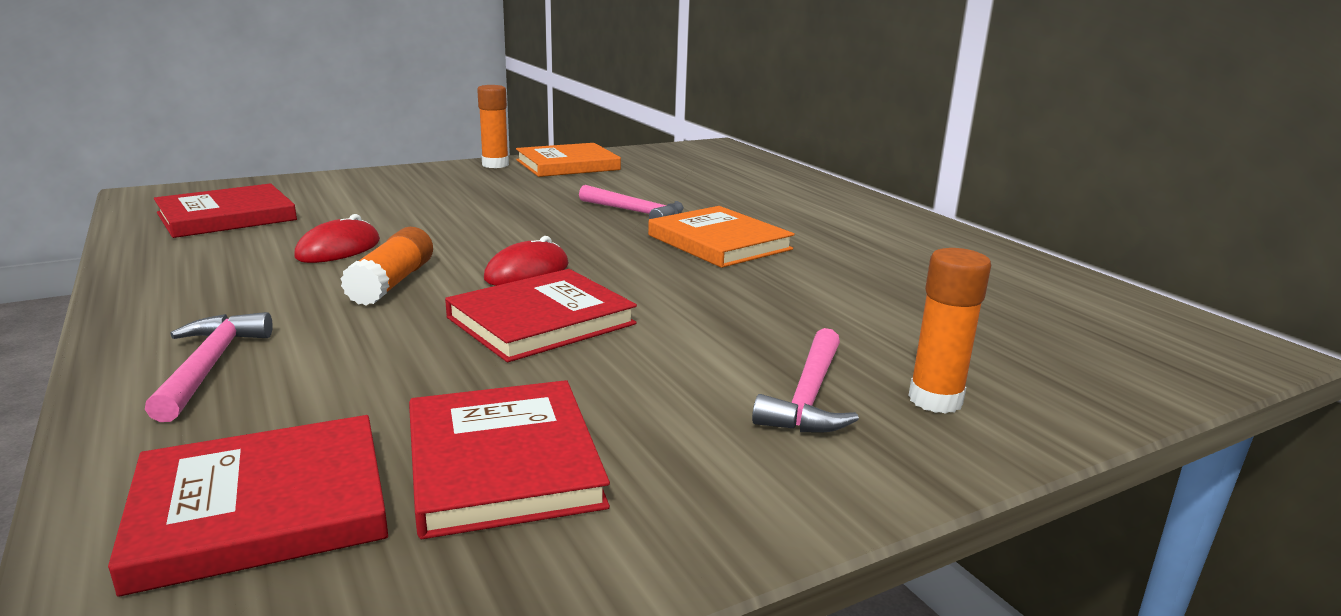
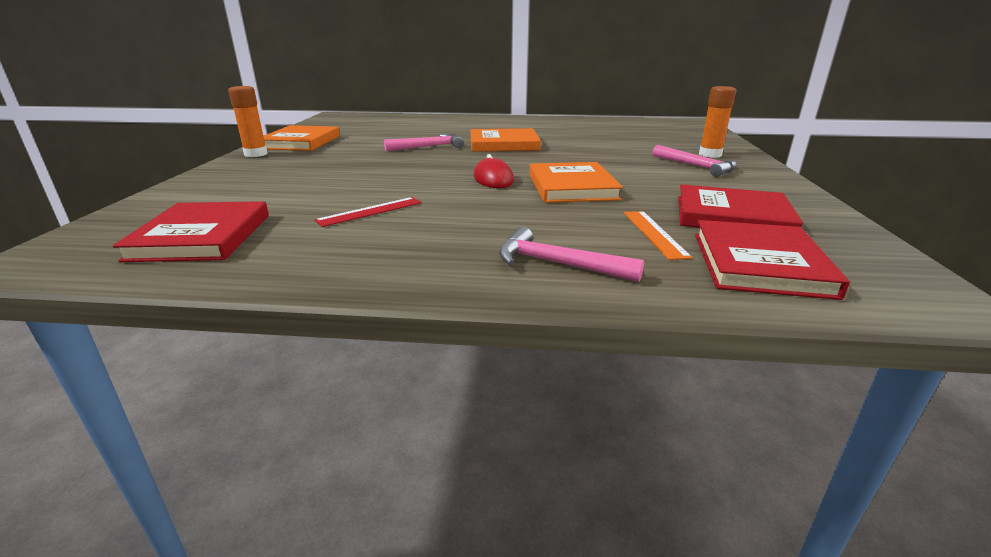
camera: 55 degrees left, 5 degrees up
(338, 249) = (370, 211): red mouse -> red ruler
(360, 408) = (654, 233): none -> orange ruler
(392, 283) = (466, 206): orange glue stick -> none
(541, 321) = (571, 187): red book -> orange book

